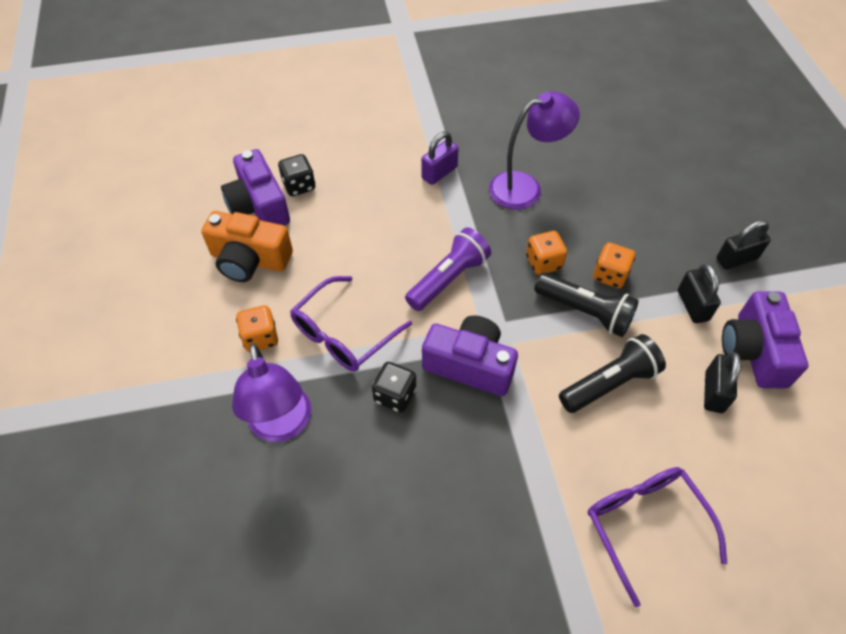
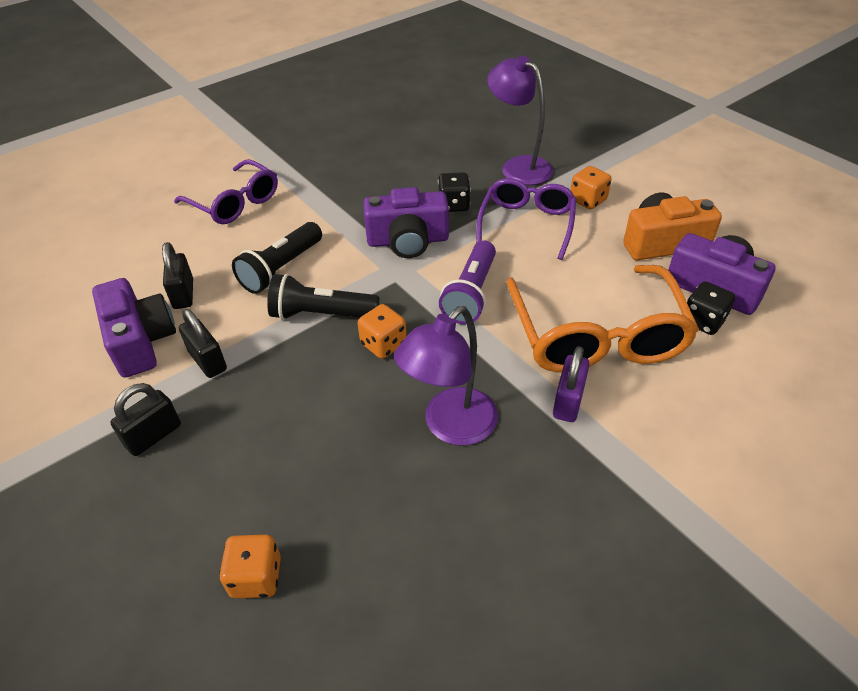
camera: 155 degrees right, 10 degrees down
(381, 206) = (596, 335): none -> orange glasses
(610, 275) = (306, 358): orange dice -> orange dice (256, 577)

